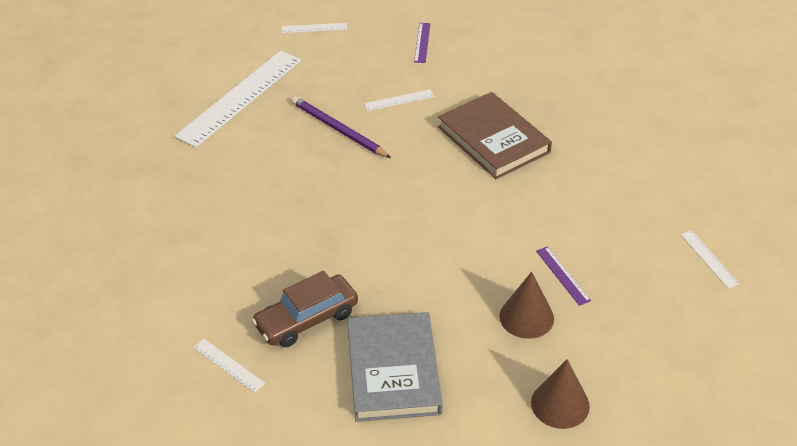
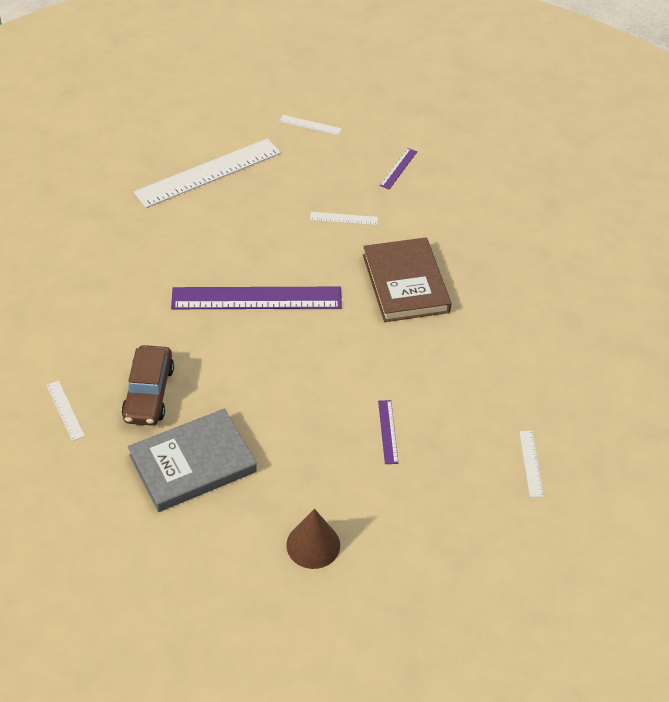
camera: 20 degrees right, 5 degrees up
(306, 319) = (149, 393): brown car -> brown car turned 75 degrees counterclockwise
(338, 130) = (274, 230): purple pencil -> none
(360, 196) = (256, 298): none -> purple ruler
(393, 370) = (192, 463): grey book -> grey book turned 45 degrees clockwise
(526, 317) = (332, 458): brown cone -> none

